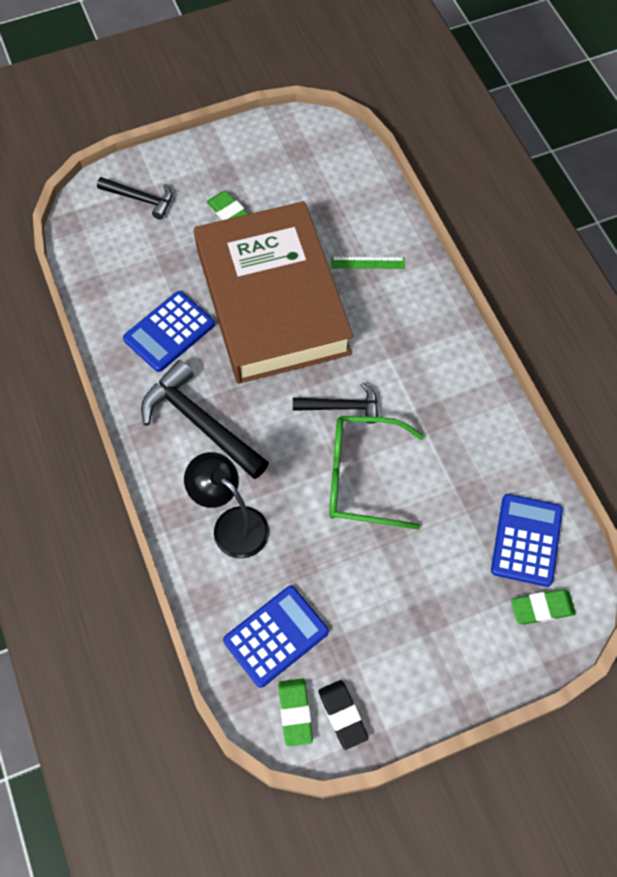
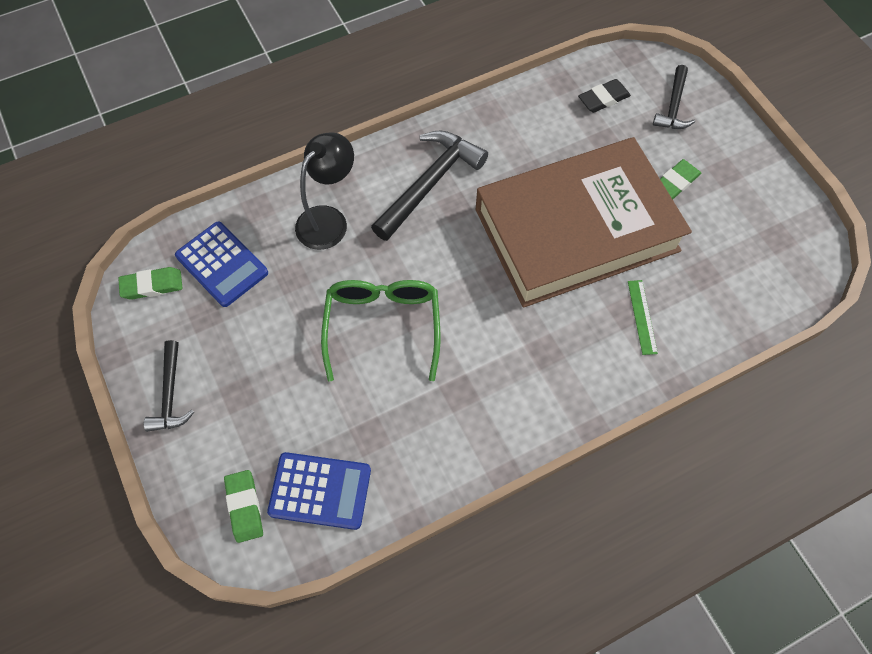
camera: 85 degrees right, 0 degrees up
(169, 332) = (524, 148): blue calculator -> none
(341, 407) = (460, 302): black hammer -> black hammer (170, 394)
(342, 715) = (147, 324): black eraser -> black eraser (603, 98)

